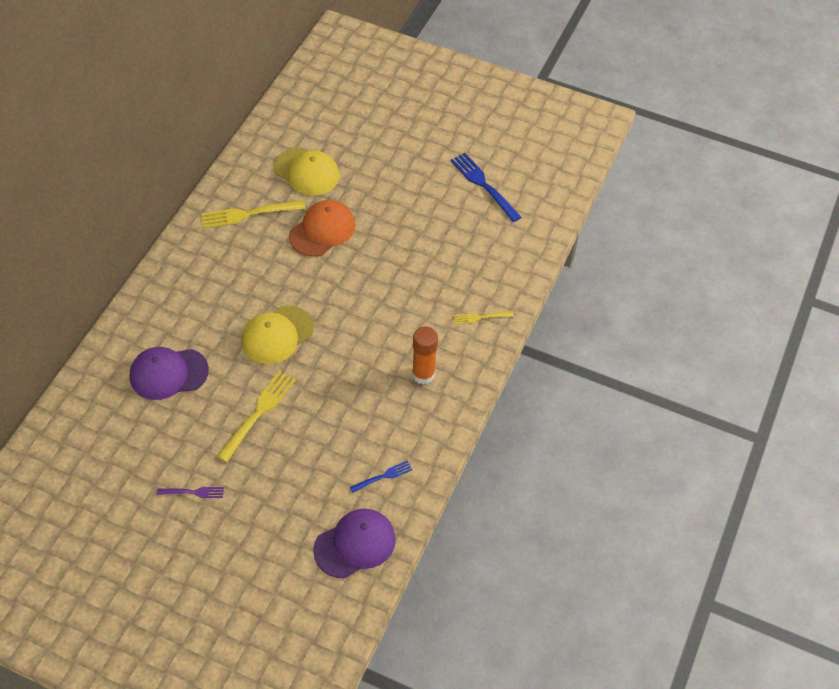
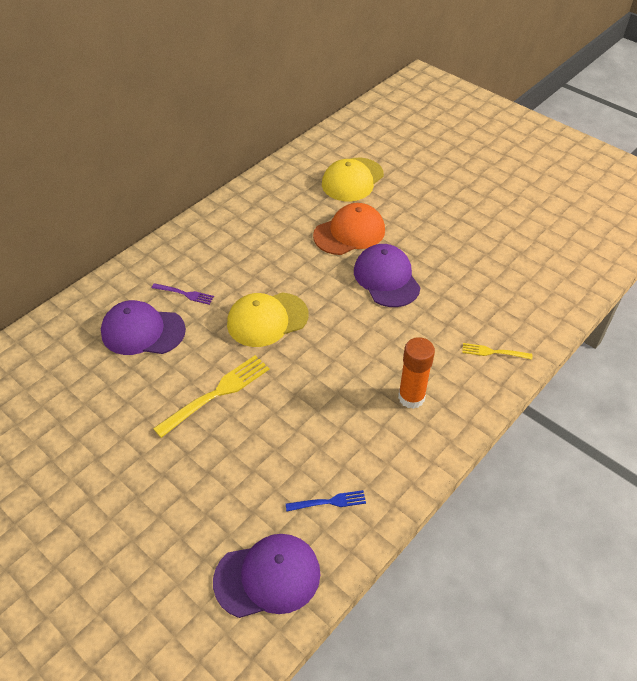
camera: 20 degrees right, 5 degrees down
(193, 492) = (112, 461): purple fork -> purple fork (185, 294)
(248, 214) = (282, 204): yellow fork -> none
(306, 172) = (352, 180): yellow cap -> yellow cap turned 75 degrees clockwise
(370, 269) = (386, 278): none -> purple cap
(484, 185) = (529, 225): blue fork -> none

